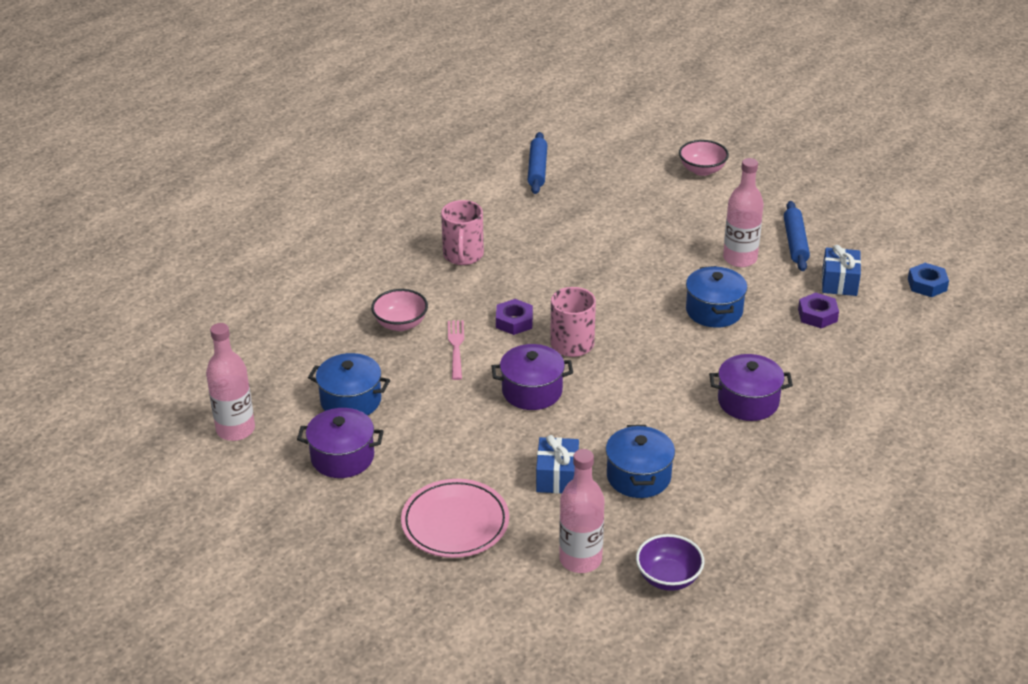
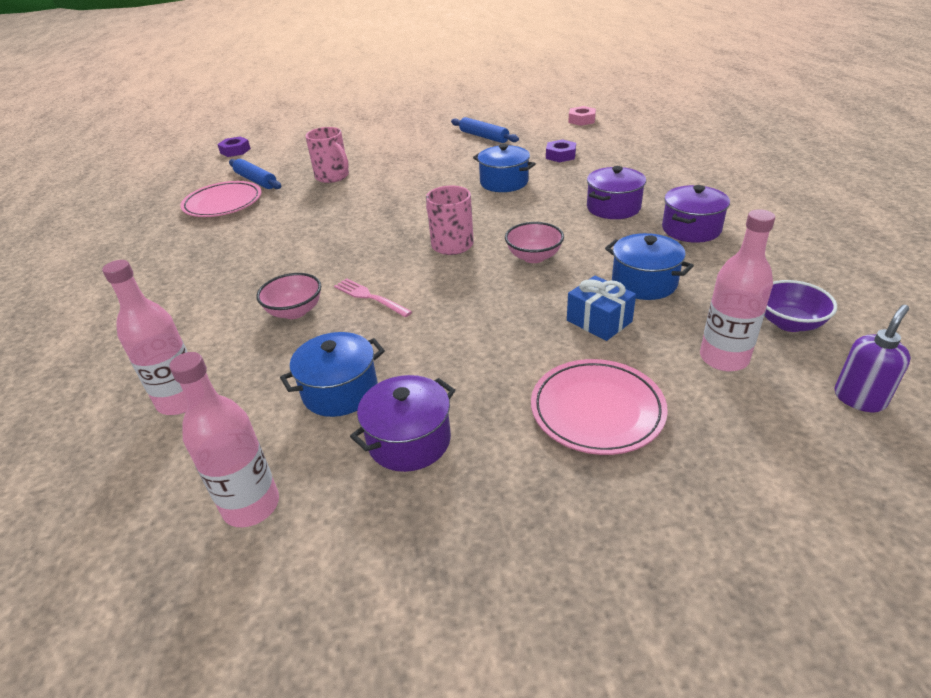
camera: 45 degrees left, 0 degrees up
(463, 255) = (277, 245): pink mug -> pink mug (333, 176)
(483, 181) = (223, 203): none -> pink plate
(514, 321) = (387, 257): purple nut -> purple nut (235, 151)
(532, 391) = (477, 285): purple pot -> purple pot (691, 229)
(604, 643) = (859, 398): none -> purple soap dispenser
(702, 170) = (370, 135): pink bowl -> pink bowl (534, 257)
(740, 258) = (469, 156): pink bottle -> pink bottle (181, 401)
(839, 282) = (541, 139): blue gift -> none
(927, 284) = (581, 120): blue nut -> pink nut

